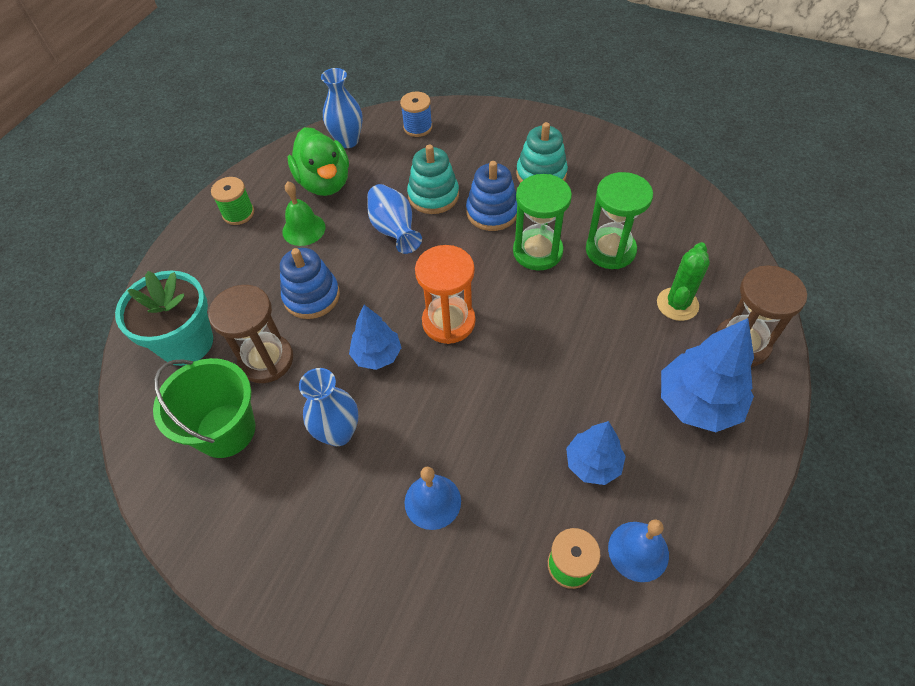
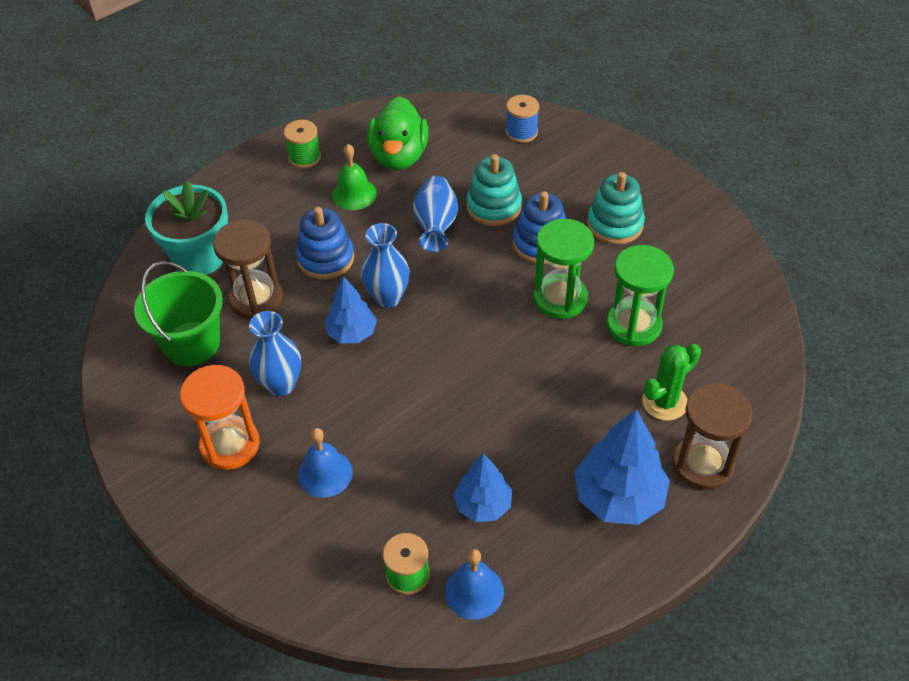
camera: 25 degrees right, 5 degrees down
(348, 141) = (445, 122): blue vase -> blue vase (387, 297)
(448, 322) = (433, 330): orange hourglass -> orange hourglass (230, 445)

